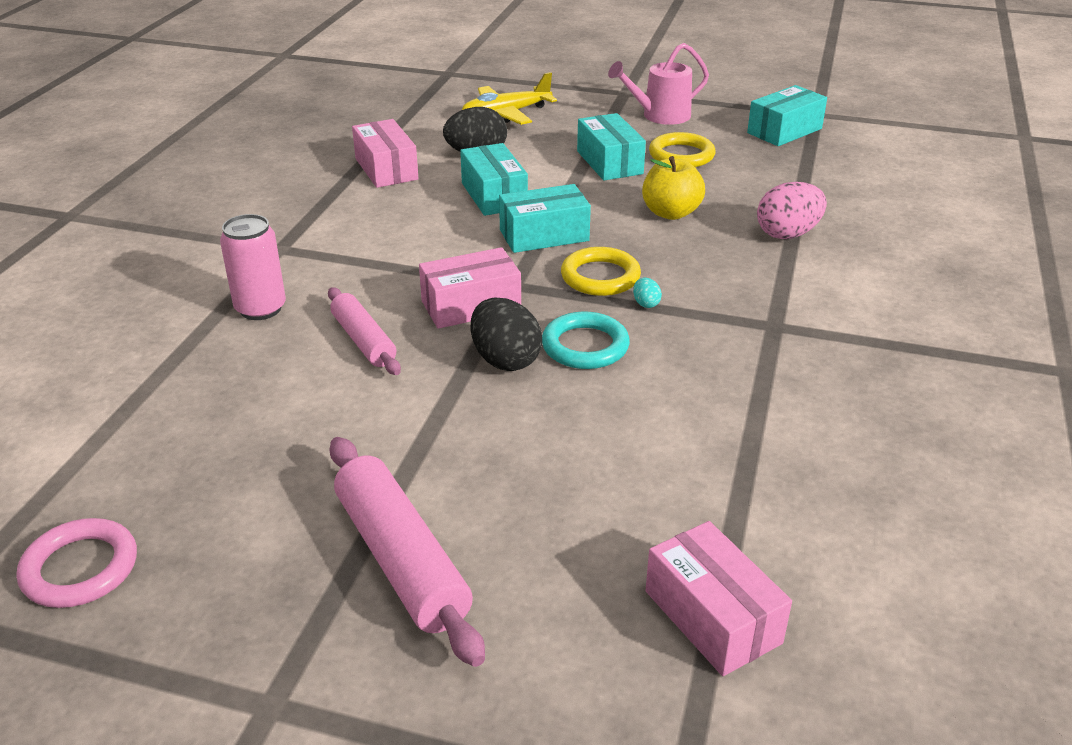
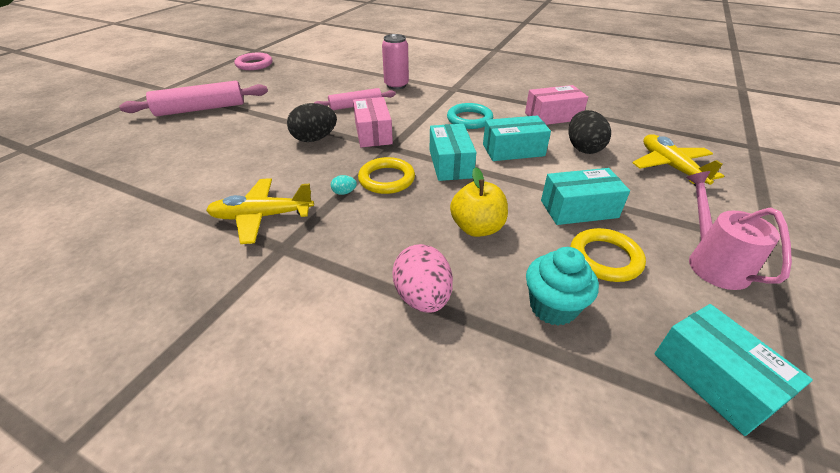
camera: 100 degrees right, 5 degrees up
(585, 346) = (311, 164): turquoise ring -> turquoise ring (469, 119)
(712, 617) = (85, 170): pink box -> none
(729, 356) = (262, 216): none -> yellow plane
(757, 178) = (553, 307): none -> turquoise cupcake

